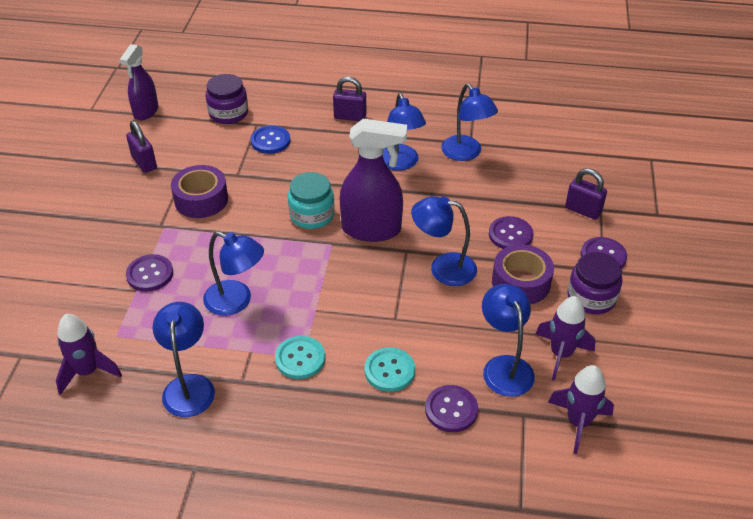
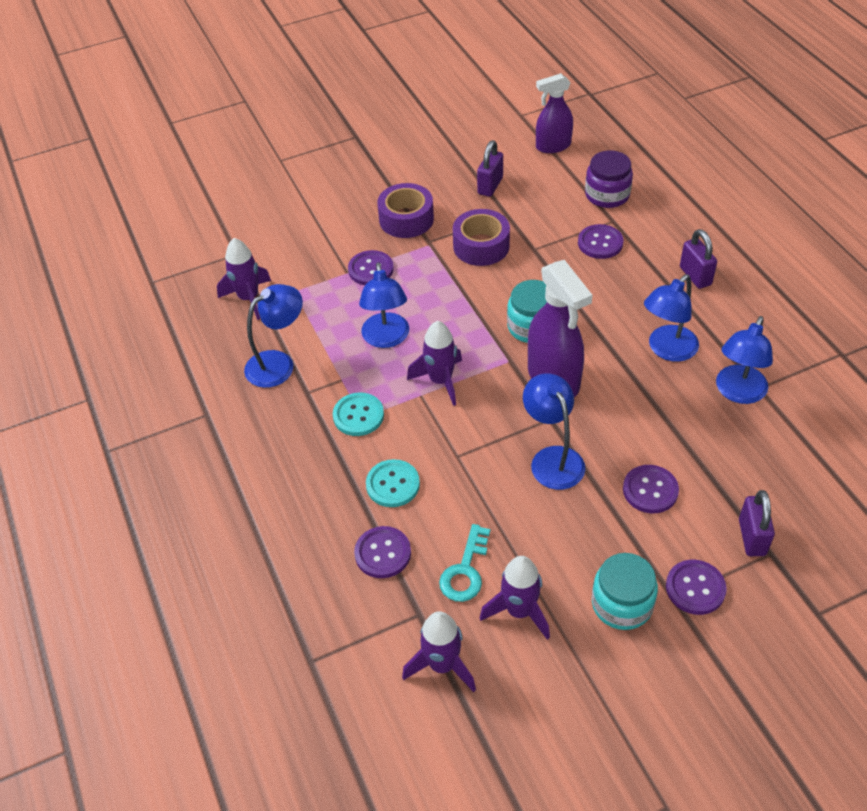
camera: 60 degrees right, 5 degrees up
(270, 141) = (600, 243): blue button -> purple button
(313, 291) = (440, 381): none -> purple rocket
(504, 367) = (465, 570): blue lamp -> turquoise key
(521, 282) = (588, 531): purple tape -> purple tape (406, 219)
(591, 297) = (622, 604): purple jar -> turquoise jar

